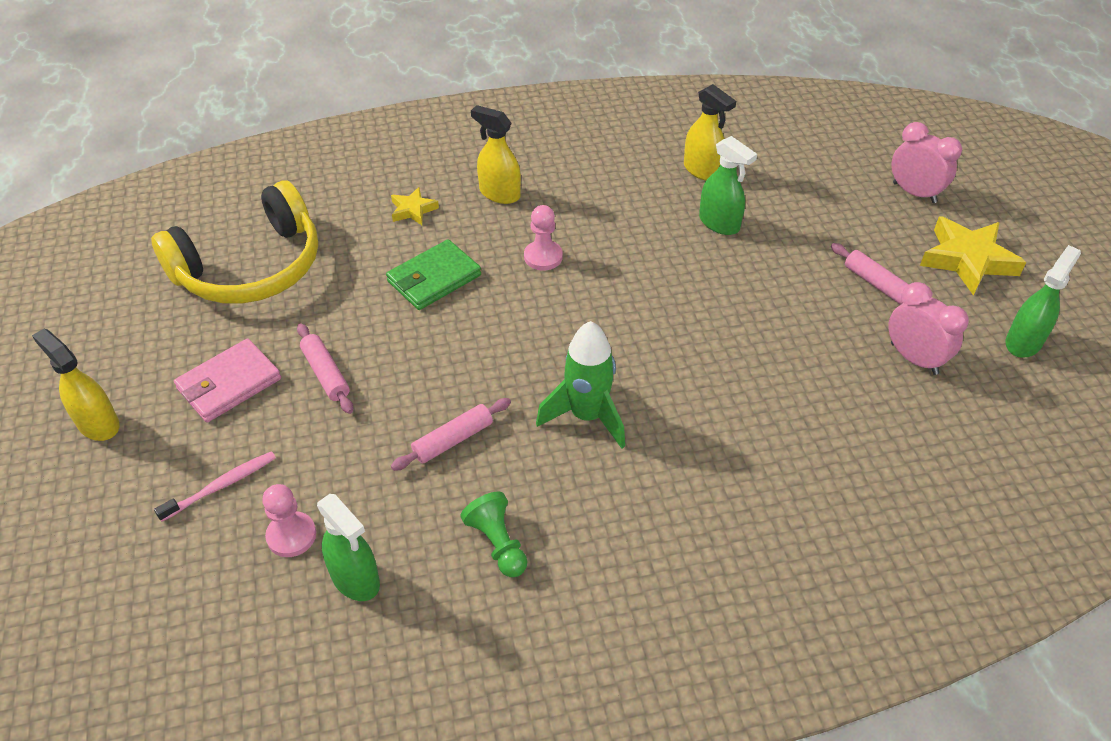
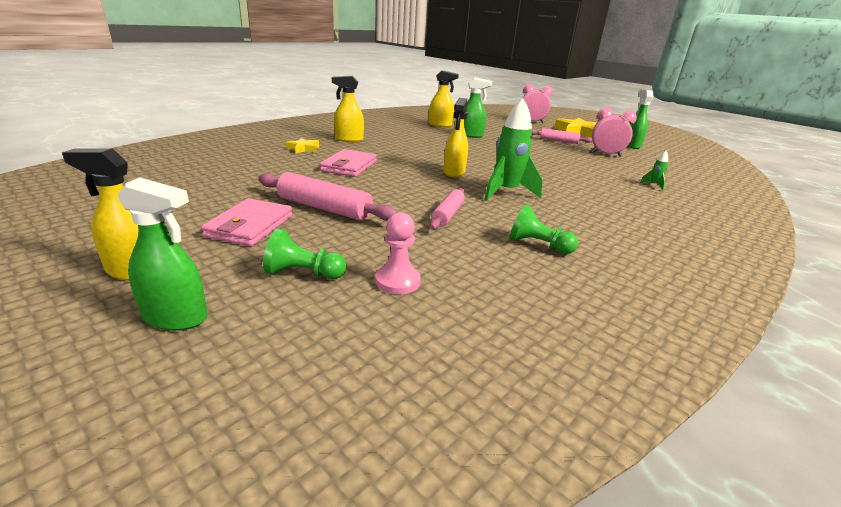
camera: 35 degrees left, 20 degrees down
(221, 486) = (303, 273): pink toothbrush -> green pawn
(251, 268) = (210, 180): yellow headphones -> none
(326, 374) = (324, 208): pink rolling pin -> pink rolling pin, size x1.56
(355, 579) = (476, 287): green spray bottle -> green spray bottle (176, 317)
(434, 278) = (349, 166): green wallet -> pink wallet
(543, 257) = (402, 152): pink pawn -> none
(566, 338) = (454, 172): none -> yellow spray bottle
(868, 481) = (654, 185): none -> green rocket

